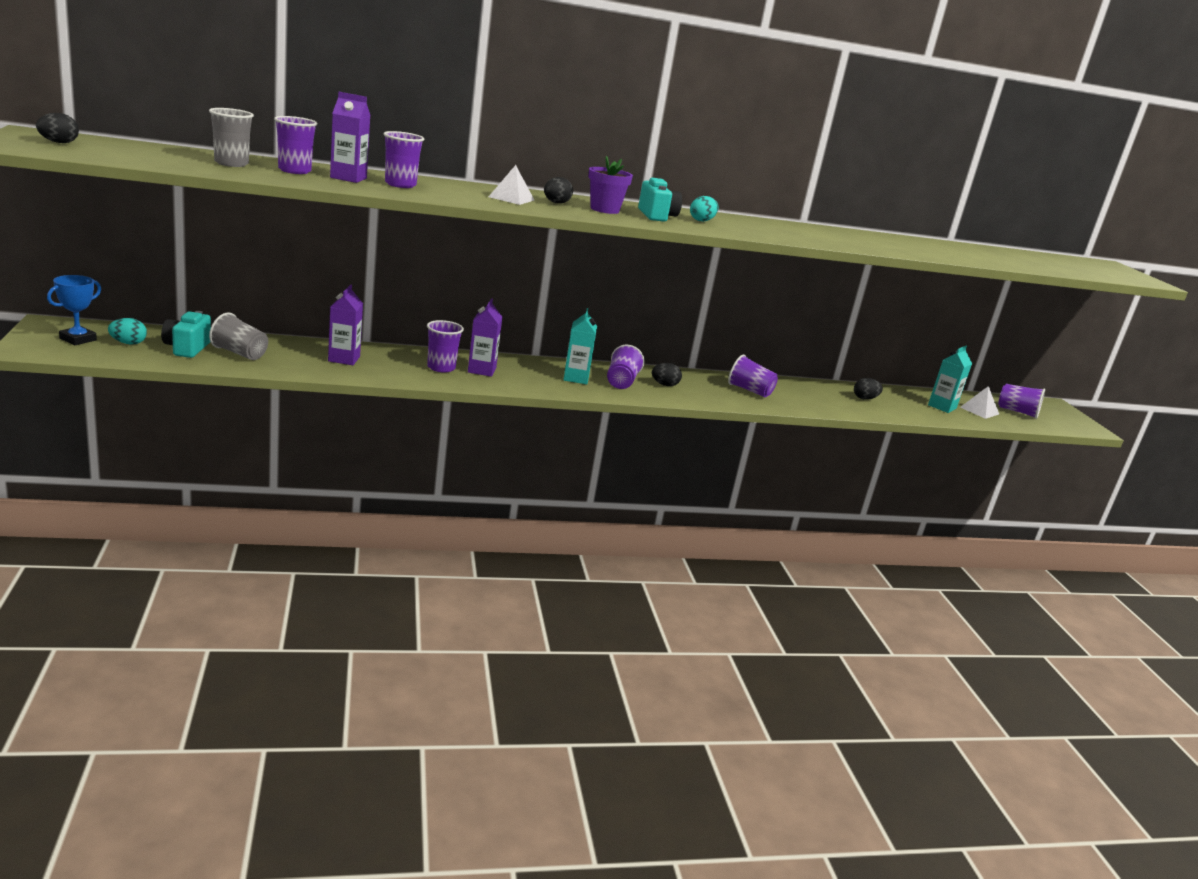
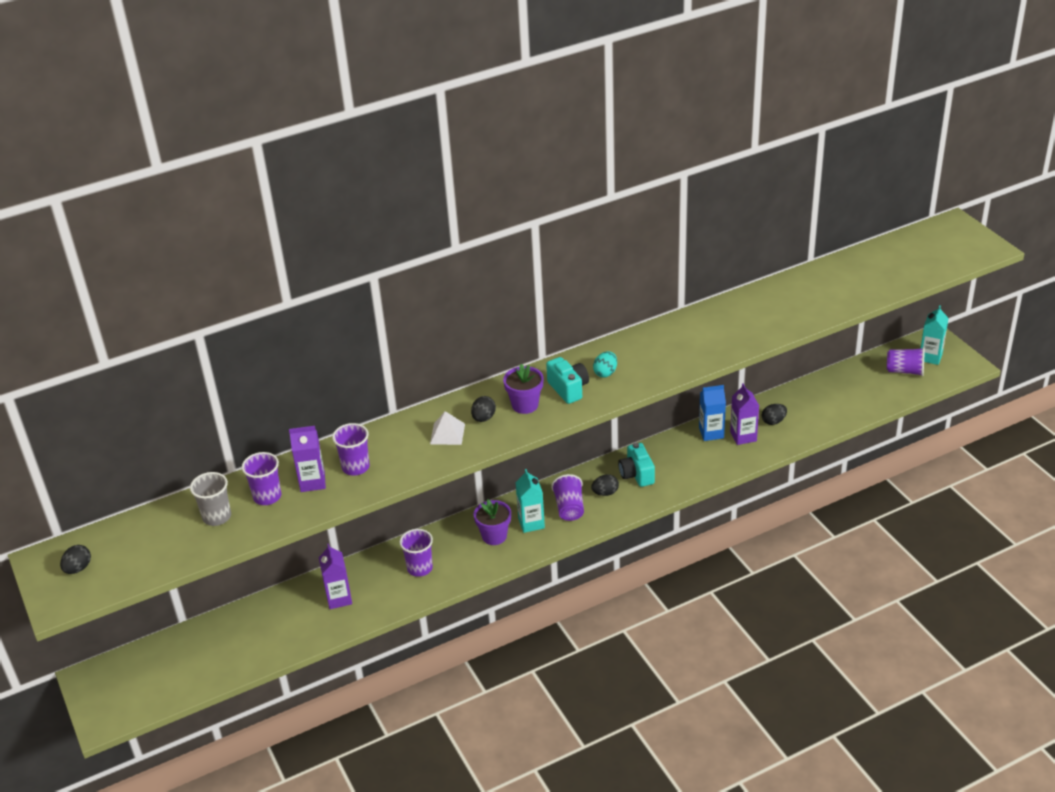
camera: 10 degrees left, 15 degrees up
(78, 339) = (125, 687): blue trophy -> none
(128, 343) = (165, 670): turquoise egg -> none
(187, 348) = (213, 652): turquoise camera -> turquoise camera (636, 474)
(239, 353) = (257, 637): grey cup -> none
(482, 370) = (452, 553): purple carton -> purple carton (743, 436)
(532, 374) = (494, 536): none -> purple flower pot
(749, 390) = (676, 462): purple cup -> none
(796, 386) = (711, 433): none -> blue carton
(942, 407) = (840, 398): turquoise carton -> turquoise carton (930, 357)
(979, 410) = (873, 387): white pyramid -> none

